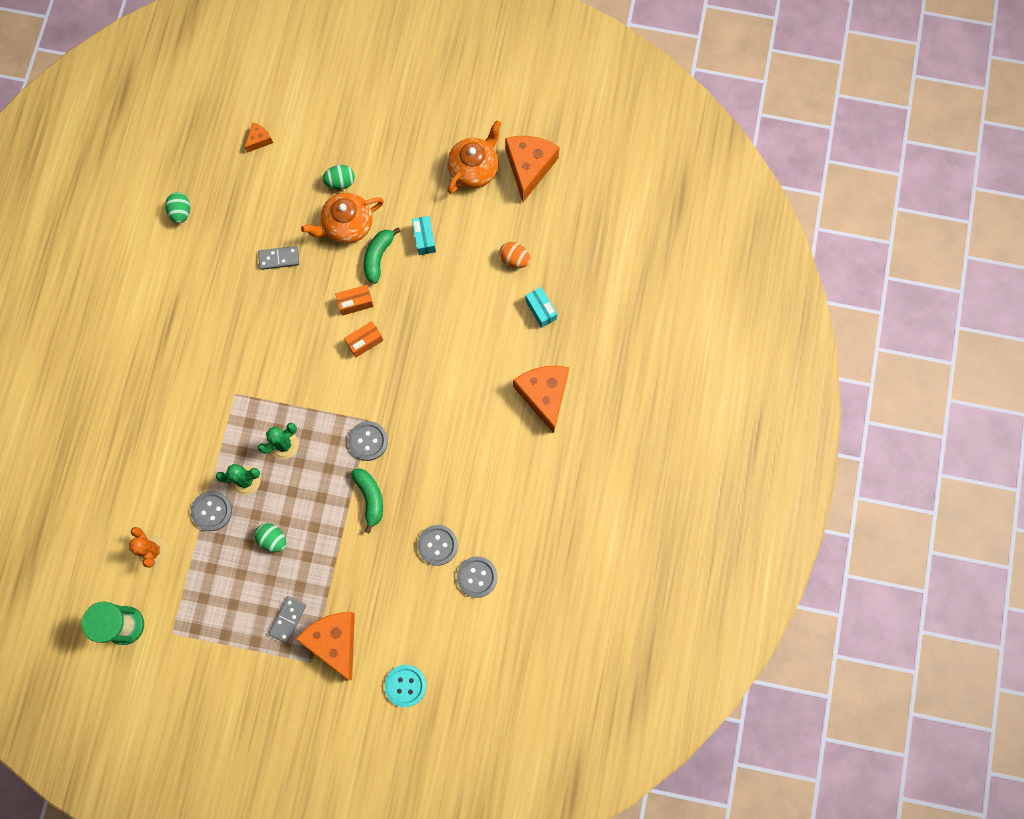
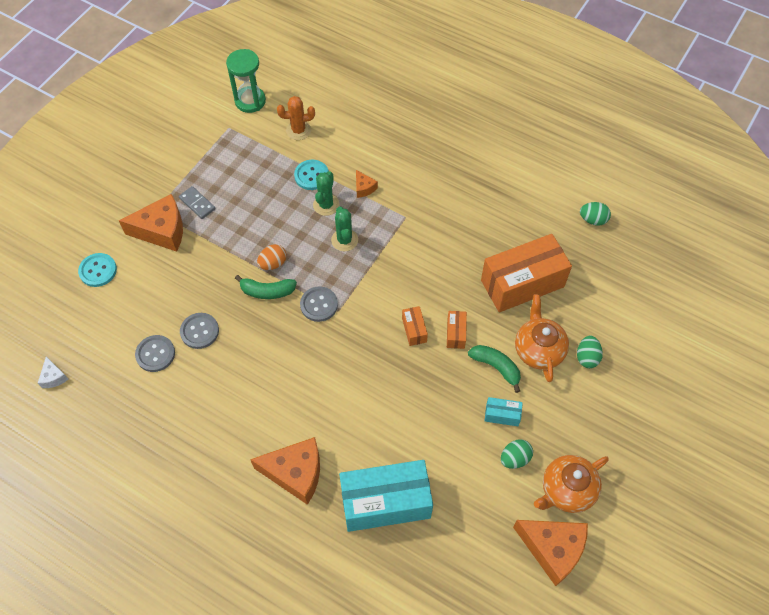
camera: 110 degrees right, 15 degrees down
(212, 511) = (311, 176): grey button -> turquoise button
(259, 140) = (652, 300): orange cheese -> orange cheese (364, 188)
(273, 539) = (267, 211): green egg -> green egg (515, 458)
(279, 258) = (522, 283): grey domino -> orange box
(474, 169) = (566, 490): orange teapot -> orange teapot turned 90 degrees clockwise
(514, 259) = (450, 495): orange egg -> orange egg (273, 263)
(537, 666) = (53, 377): none -> white cheese
(540, 310) = (385, 502): turquoise box -> turquoise box, size x2.34

